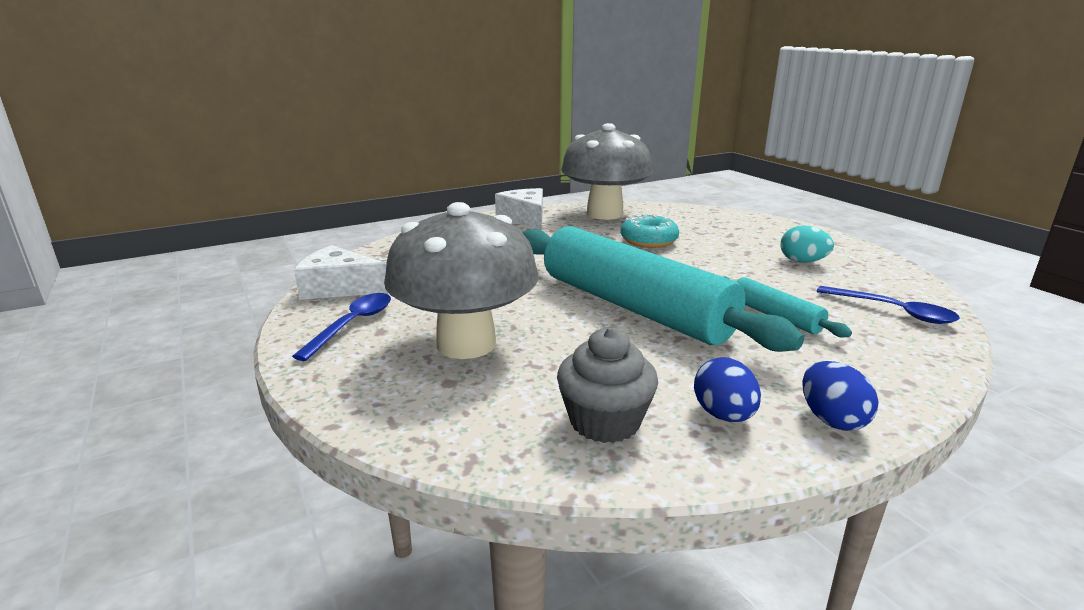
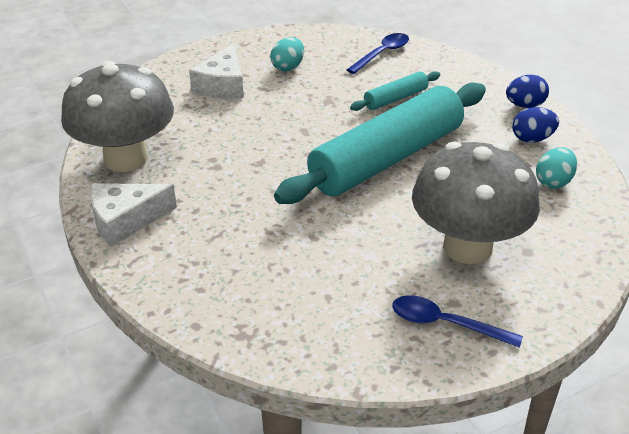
camera: 90 degrees left, 15 degrees up
(339, 287) = (356, 354): white cheese -> white cheese (222, 85)
(604, 421) = (553, 182): grey cupcake -> turquoise egg
(648, 241) = (227, 137): turquoise donut -> none

